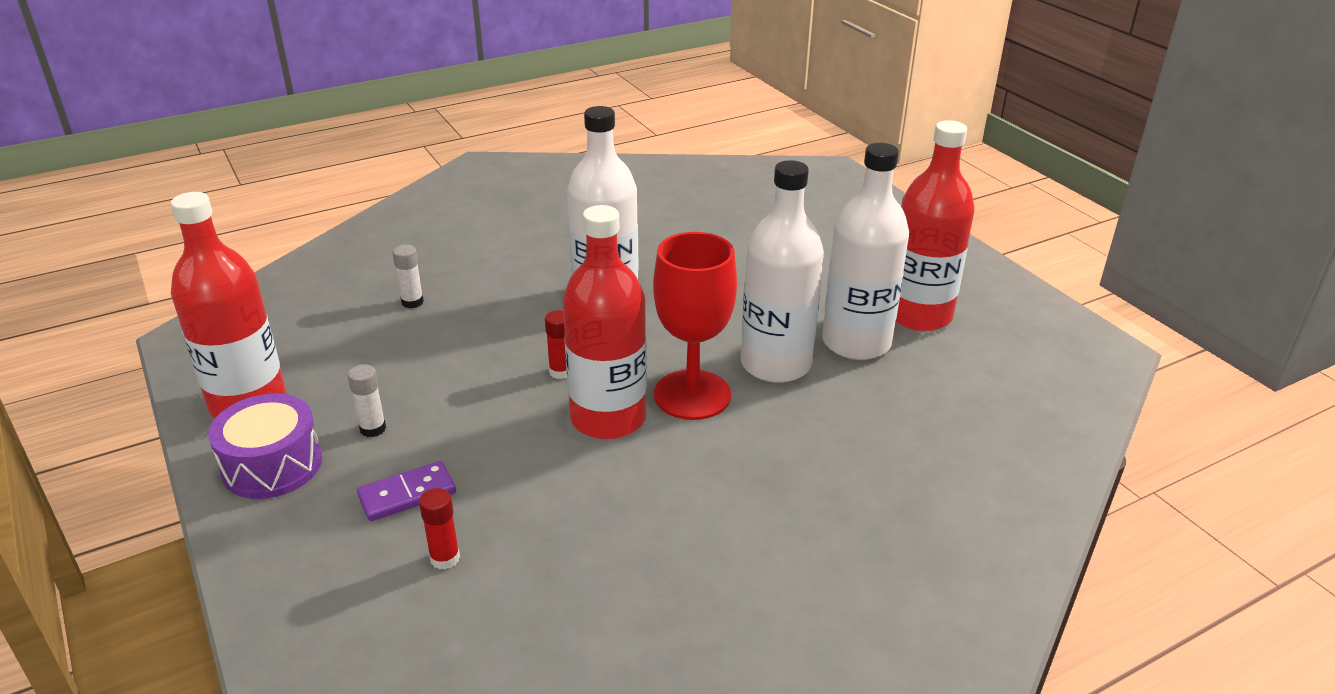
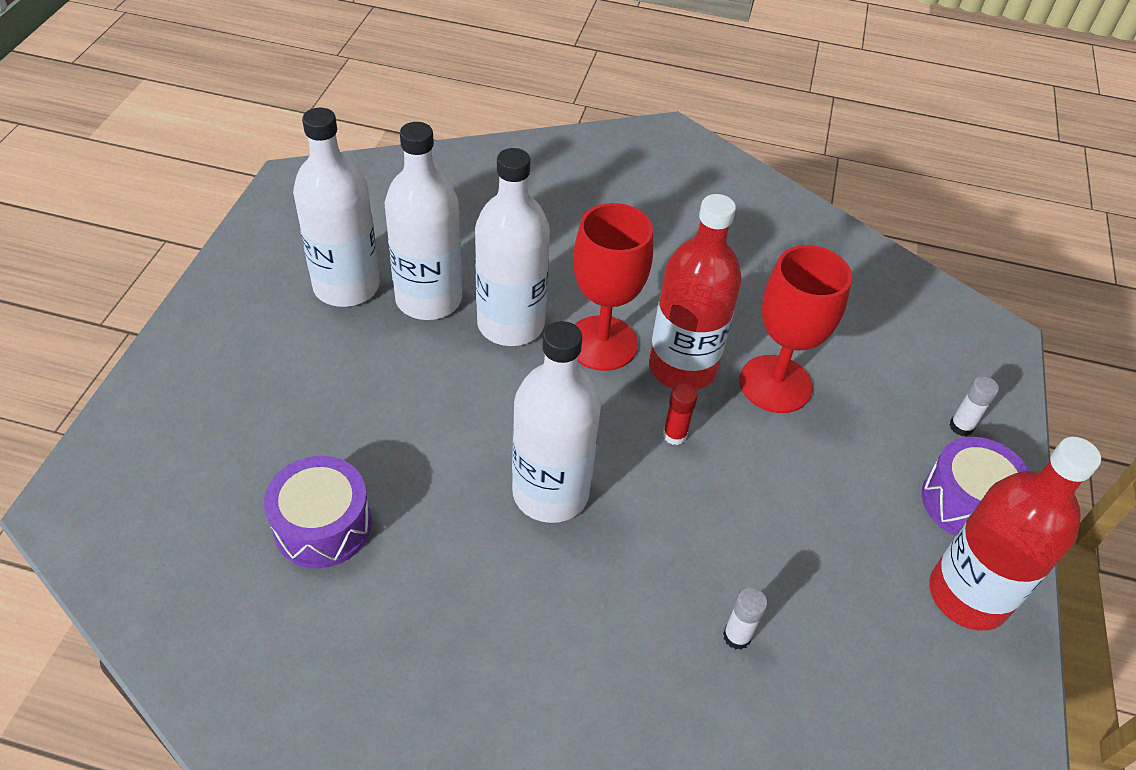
camera: 140 degrees left, 15 degrees up
(373, 429) = (868, 484): white glue stick -> white glue stick (961, 426)
(407, 494) = (874, 405): purple domino -> none
(445, 558) = (875, 343): red glue stick -> none
(515, 455) = (775, 384): none -> red goblet
(707, 223) = (322, 525): none -> purple drum
(918, 315) = (346, 286): red bottle -> white bottle

